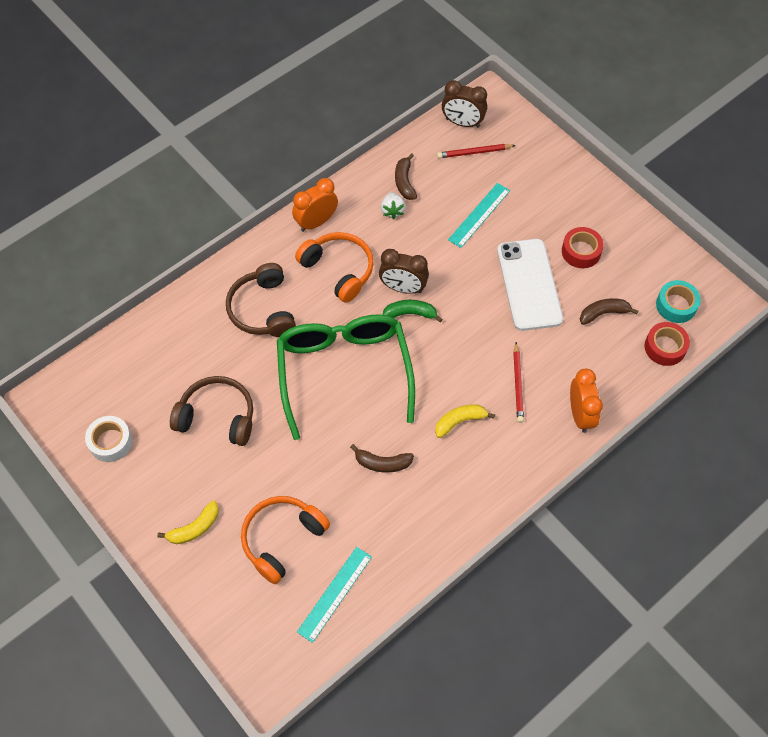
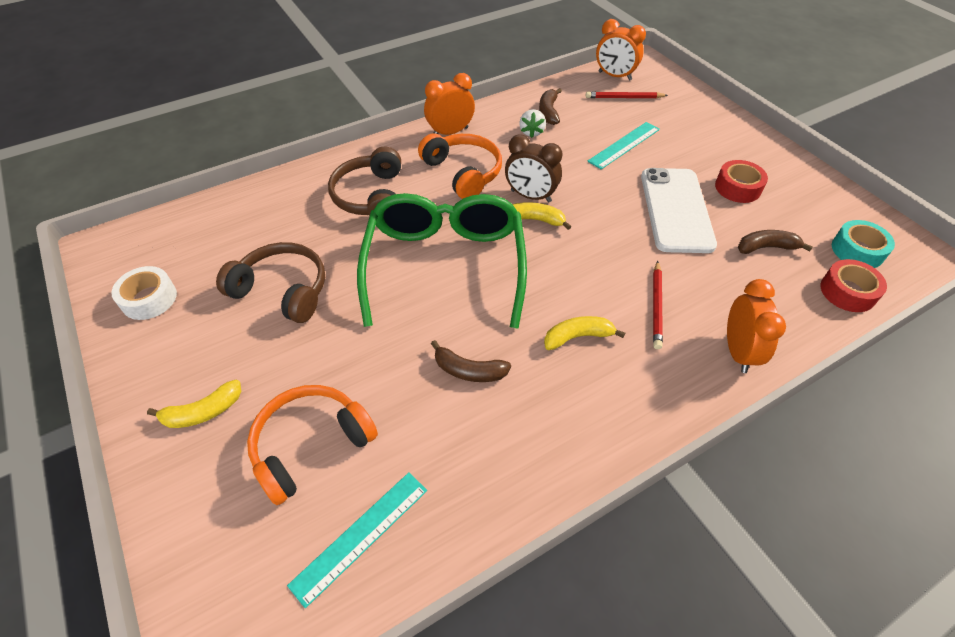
camera: 10 degrees right, 10 degrees down
(410, 314) = (534, 220): green banana -> yellow banana
(462, 123) = (614, 76): brown clock -> orange clock

